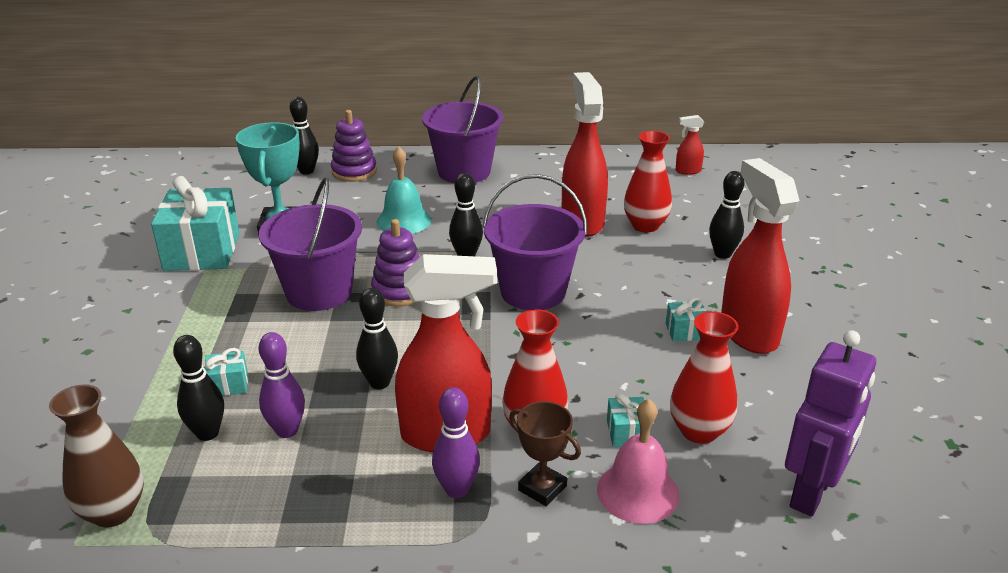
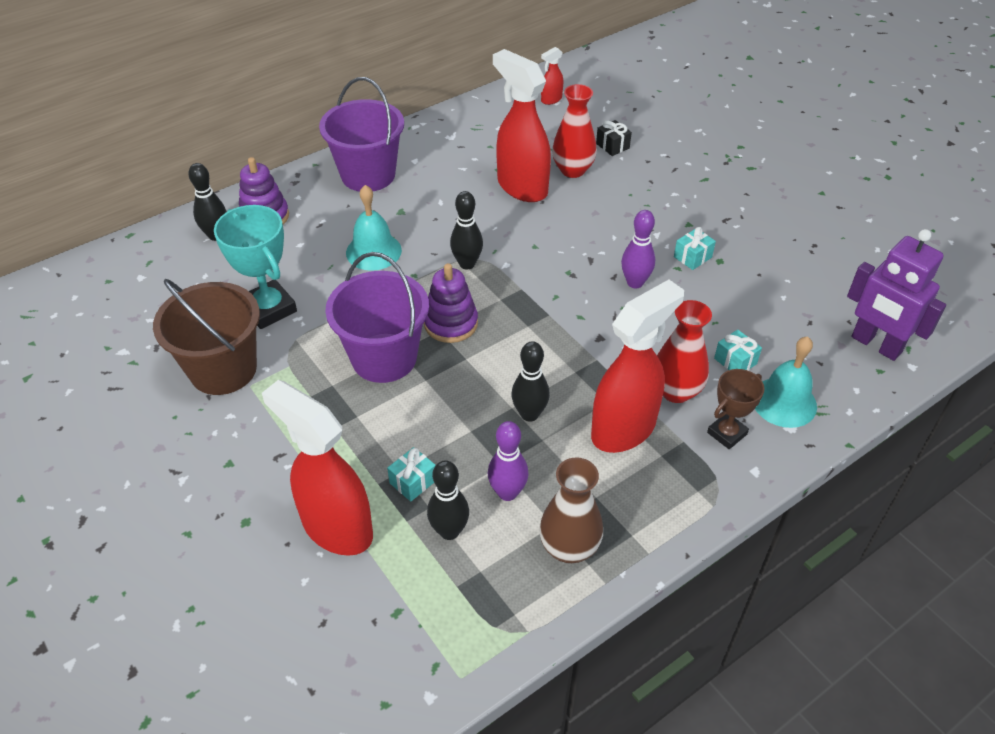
camera: 35 degrees left, 15 degrees up
(113, 512) = (458, 635): brown vase -> brown vase (569, 548)
(202, 251) = (223, 369): turquoise gift -> brown bucket
(457, 489) = (676, 467): purple bowling pin -> purple bowling pin (635, 283)
(533, 292) = (554, 273): purple bucket -> none
(542, 488) = (726, 433): brown trophy -> brown trophy turned 45 degrees counterclockwise
(637, 492) = (784, 402): pink bell -> turquoise bell
(699, 431) = (775, 335): red vase -> none
(707, 221) = (612, 146): none -> black gift
(722, 254) = (652, 174): black bowling pin -> none
(748, 332) = (732, 238): red spray bottle -> red spray bottle (336, 527)
(812, 493) = (875, 345): purple robot -> purple robot turned 135 degrees clockwise

